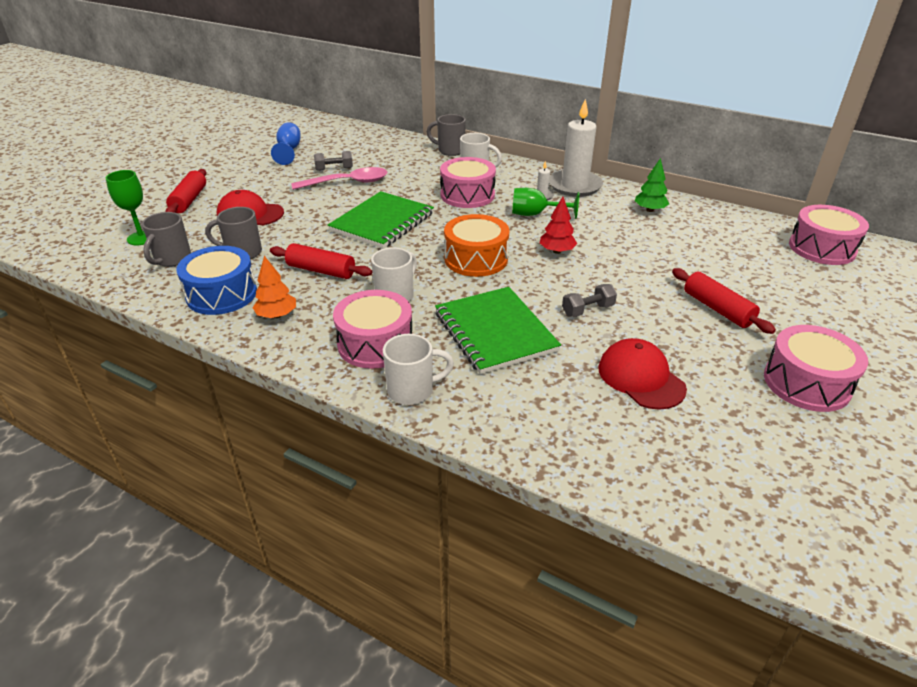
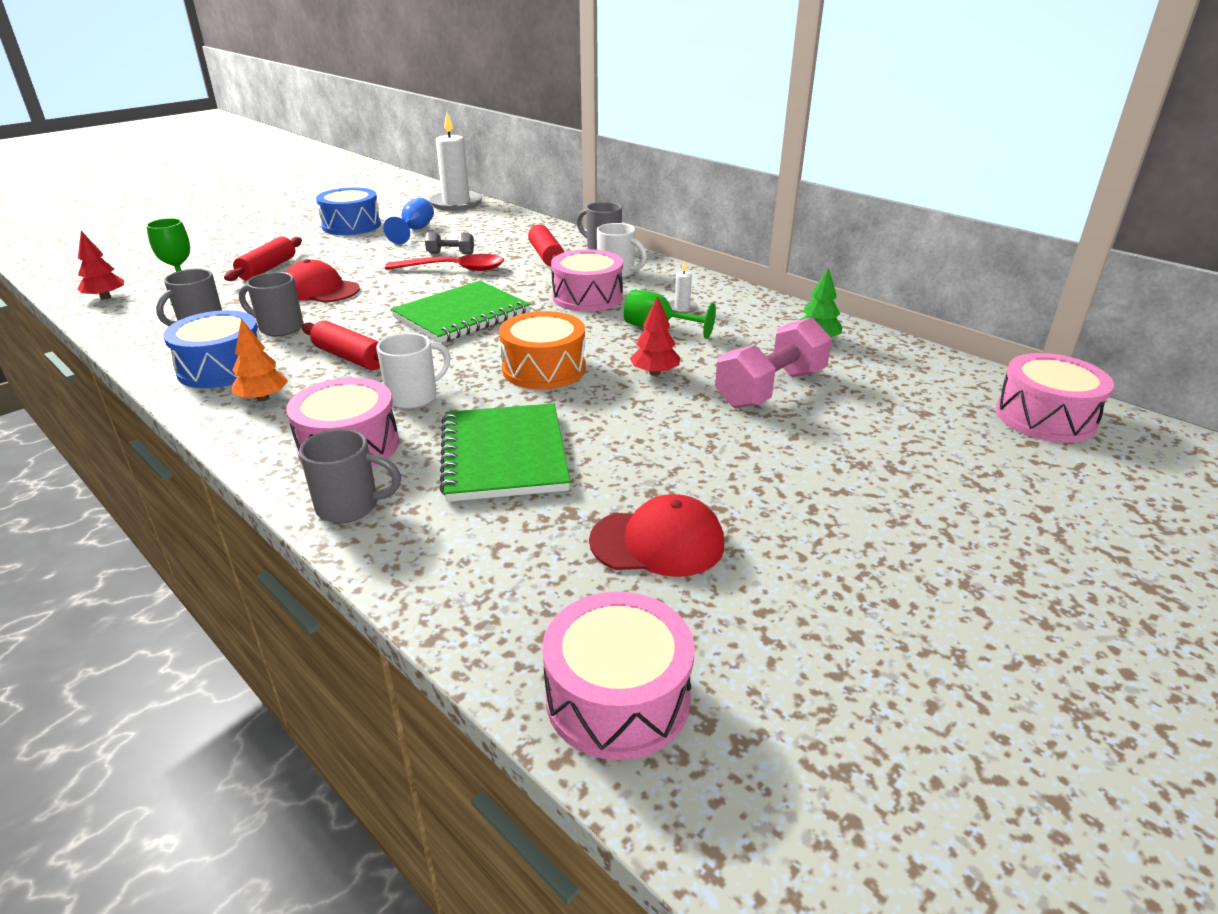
camera: 15 degrees right, 5 degrees down
(63, 244) = (105, 297): none -> red tree
(231, 151) = (351, 225): none -> blue drum
(347, 183) = (454, 269): pink spoon -> red spoon
(412, 390) = (350, 507): white mug -> grey mug
(574, 186) = (733, 301): white candle -> white candle (456, 203)
(587, 310) = (645, 447): grey dumbbell -> none
(641, 378) = (657, 542): red cap -> red cap turned 105 degrees clockwise
(642, 252) = (770, 388): none -> pink dumbbell
(717, 309) = (830, 473): red rolling pin -> red rolling pin (546, 255)
(806, 383) = (902, 592): pink drum -> pink drum (617, 697)

